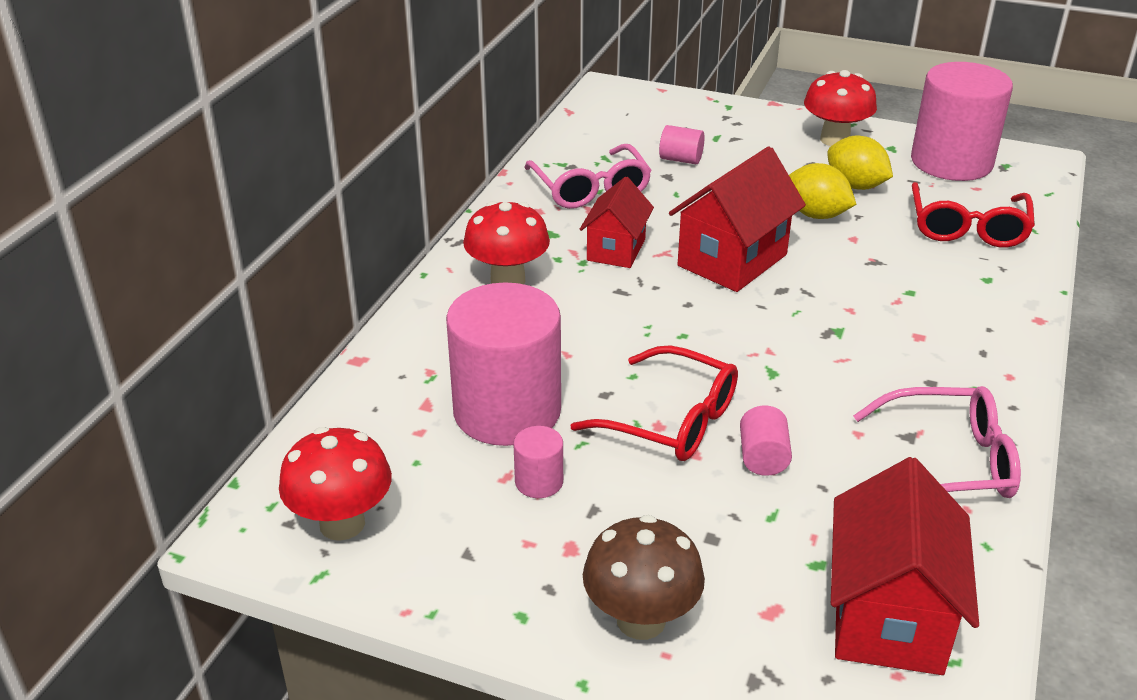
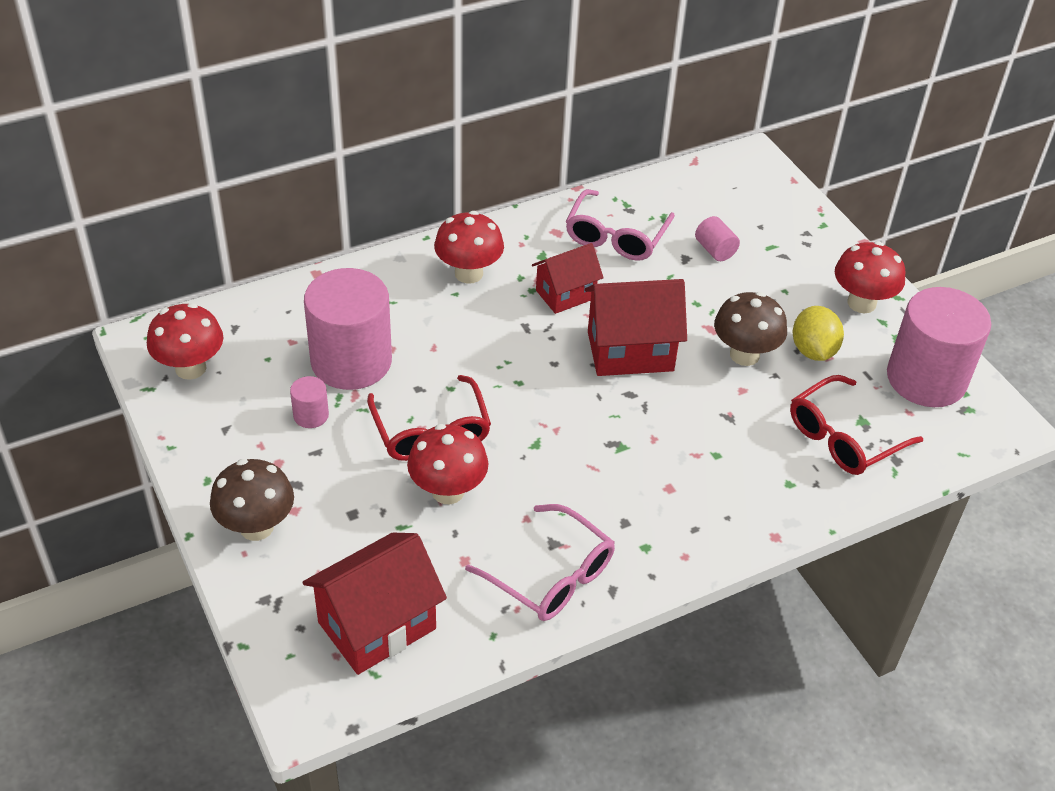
camera: 40 degrees right, 10 degrees up
(763, 458) = (448, 491): pink cylinder -> red mushroom
(816, 215) = (744, 355): yellow lemon -> brown mushroom

